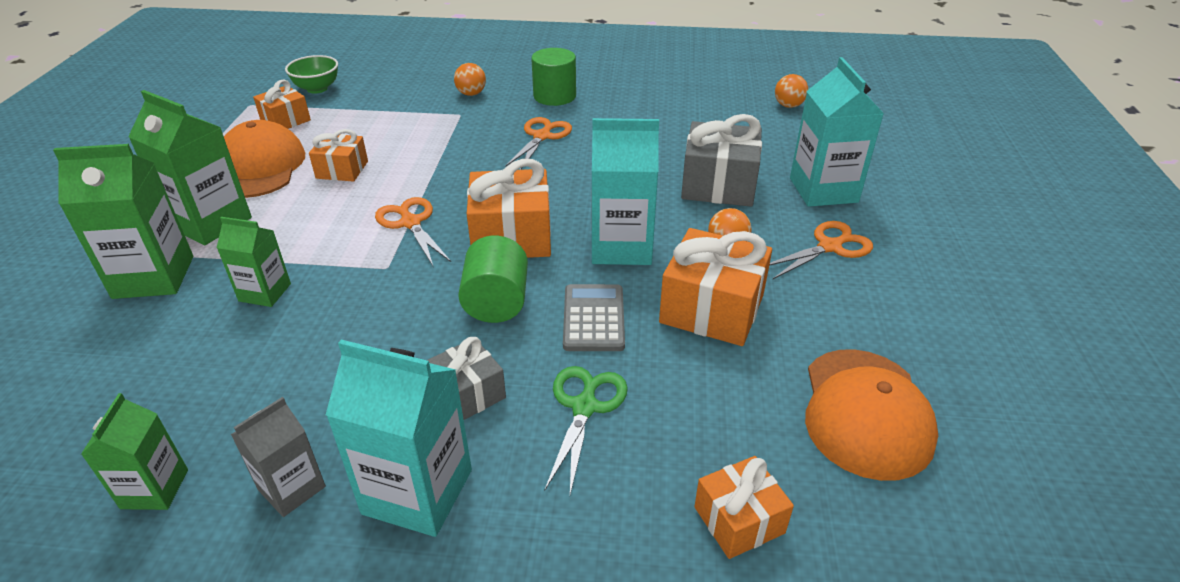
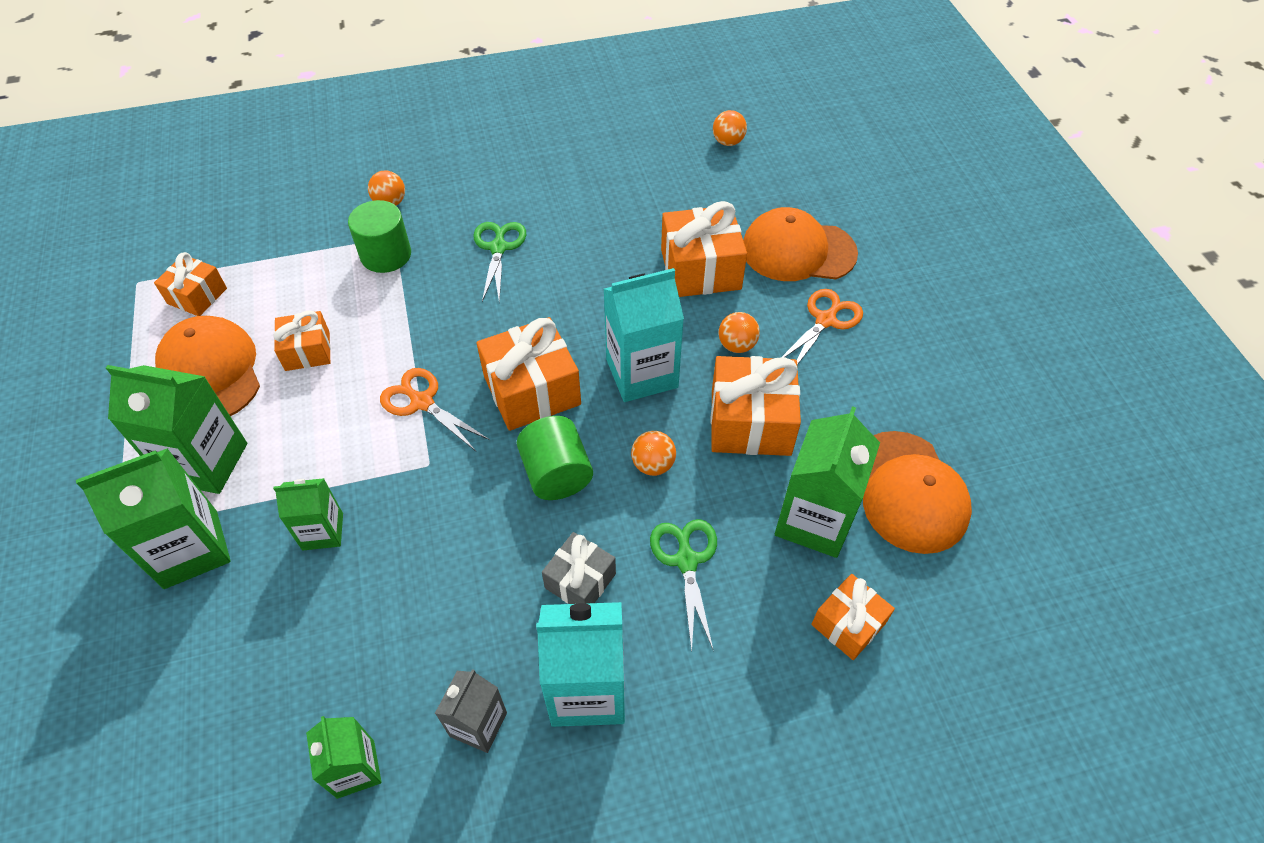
camera: 20 degrees left, 15 degrees up
(317, 89) = (205, 237): green bowl -> none
(542, 136) = (498, 248): orange scissors -> green scissors
(554, 96) = (484, 185): green cylinder -> green cylinder (386, 255)
(594, 318) = (653, 464): grey calculator -> orange ball
(718, 185) = (700, 269): grey gift -> orange gift
(742, 409) = (814, 520): none -> green carton
(823, 190) = (798, 251): turquoise carton -> orange cap

